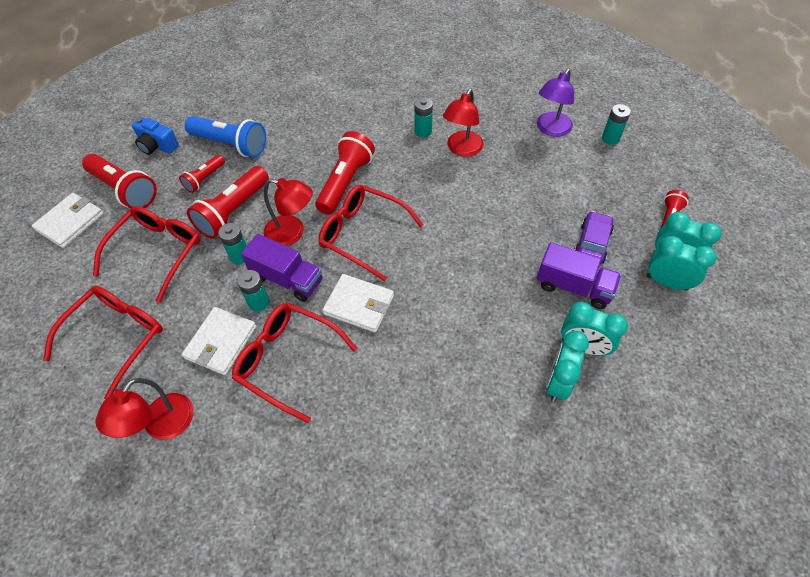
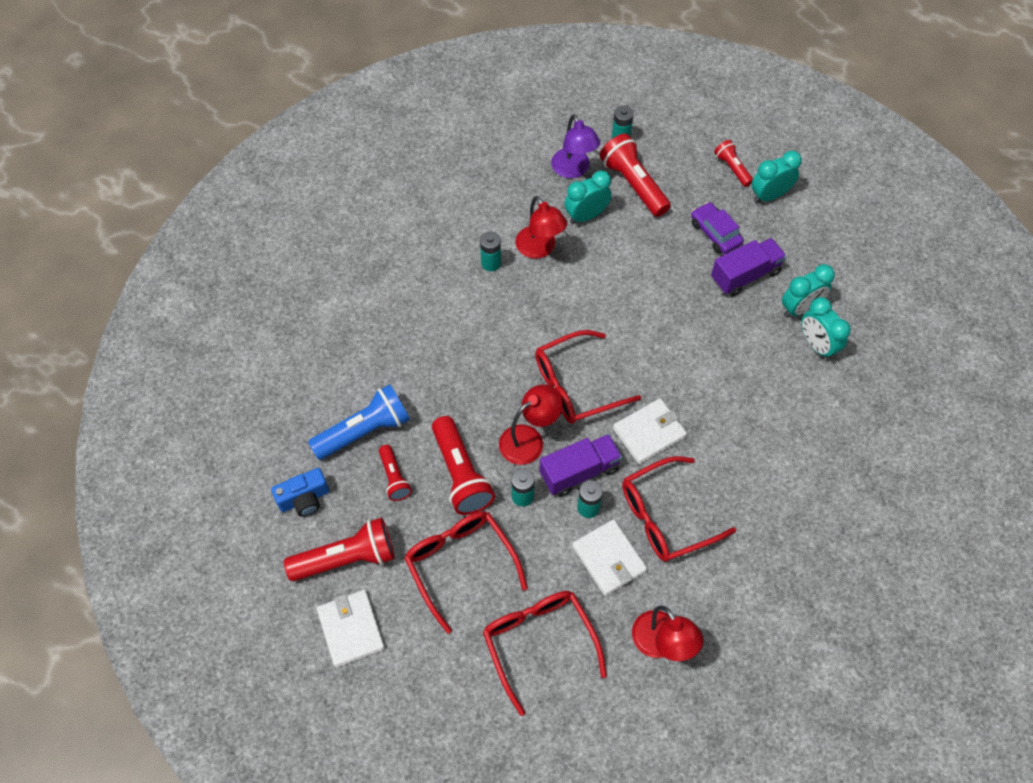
camera: 55 degrees left, 5 degrees up
(345, 182) = (502, 362): red flashlight -> red flashlight (633, 184)
(666, 282) = (785, 215): turquoise clock -> turquoise clock (586, 216)

